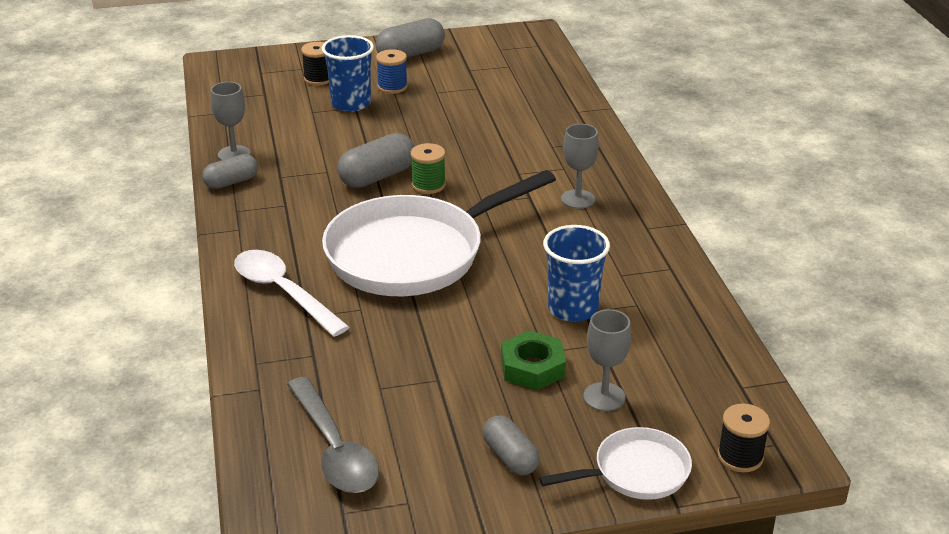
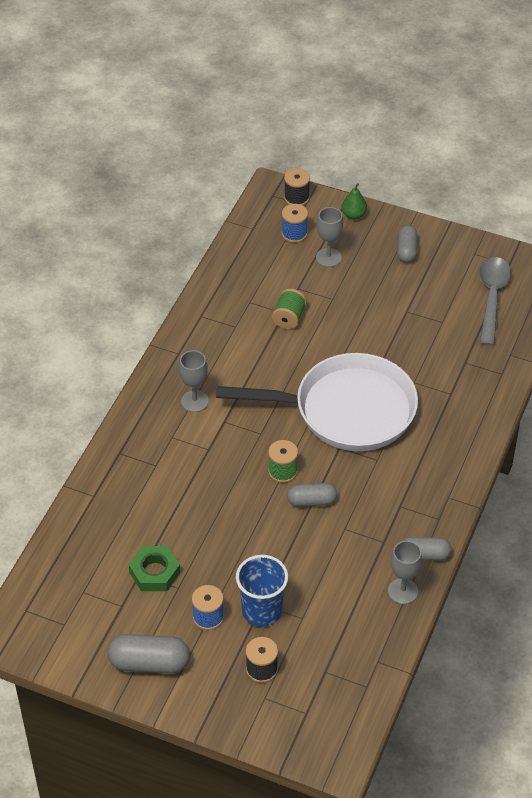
camera: 145 degrees left, 15 degrees up
(283, 292) = (453, 420): white spoon -> none
(377, 176) = (311, 501): grey capsule -> grey capsule, size x0.66
(532, 367) = (349, 292): green nut -> green nut (154, 572)
(573, 308) = (289, 318): blue cup -> green spool
(635, 472) = (353, 215): white pan -> green pear
(682, 406) = (294, 233): none -> blue spool

